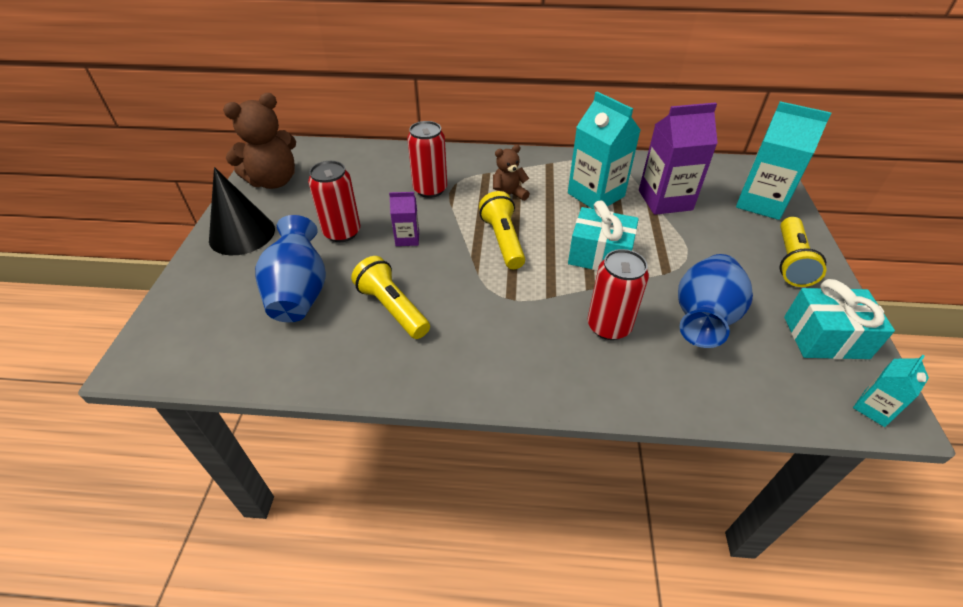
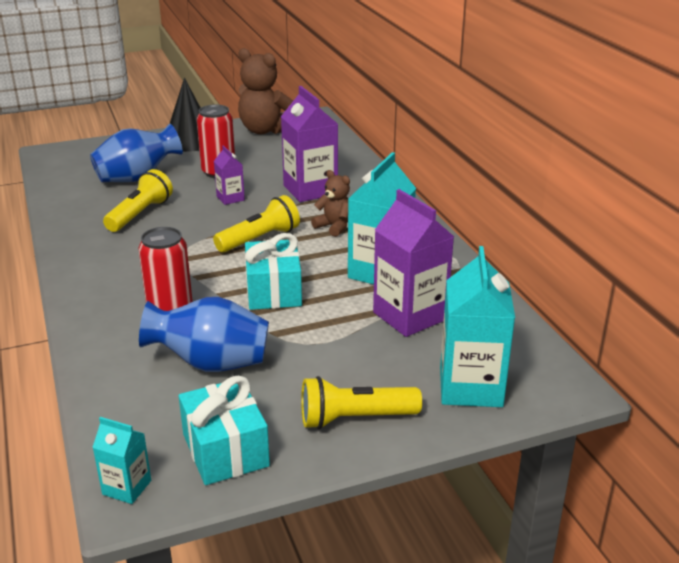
camera: 65 degrees right, 15 degrees down
(430, 189) = (310, 190): red can -> purple carton

